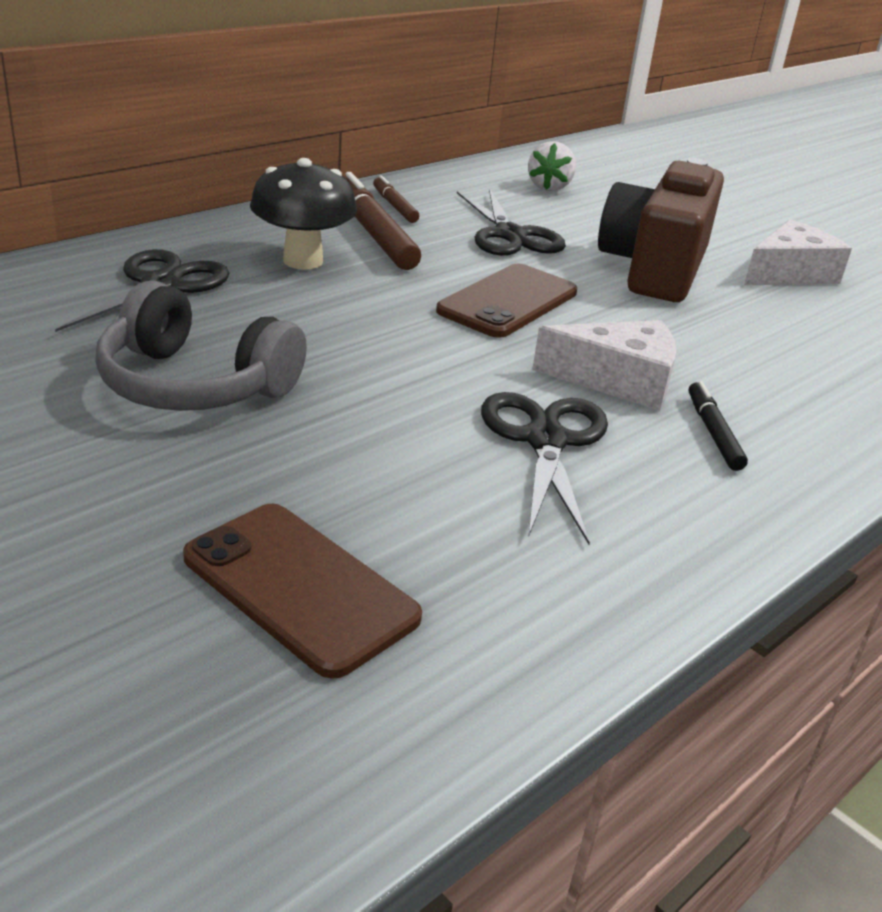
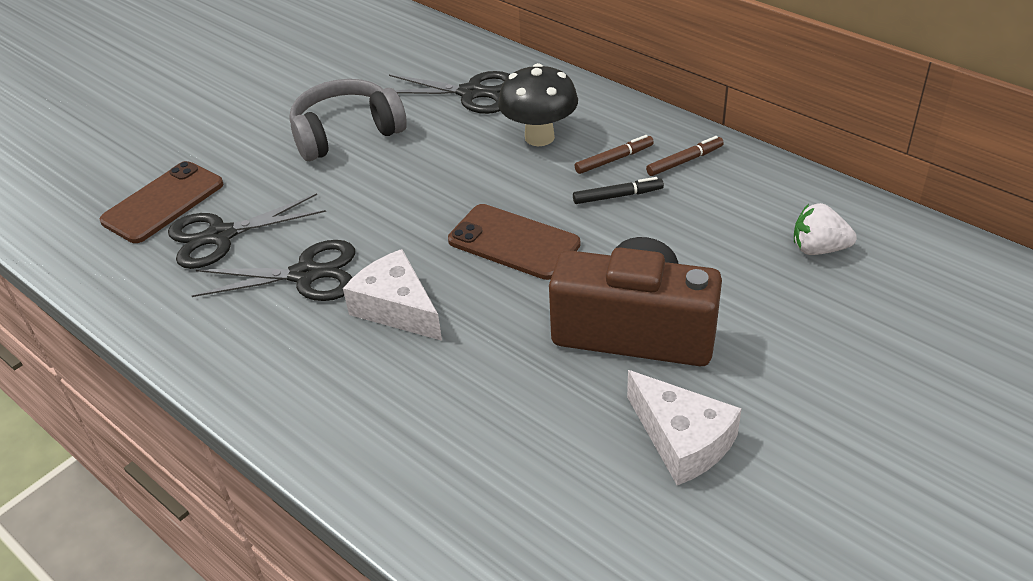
camera: 90 degrees right, 10 degrees up
(195, 384) = (346, 133): grey headphones -> grey headphones turned 45 degrees clockwise
(373, 233) = (614, 159): brown marker -> brown marker, size x0.53
(510, 235) = (659, 233): black scissors -> black scissors (220, 236)
(618, 381) = (397, 308): white cheese -> white cheese turned 135 degrees clockwise
(713, 433) = (329, 359): black marker -> black marker (617, 196)

